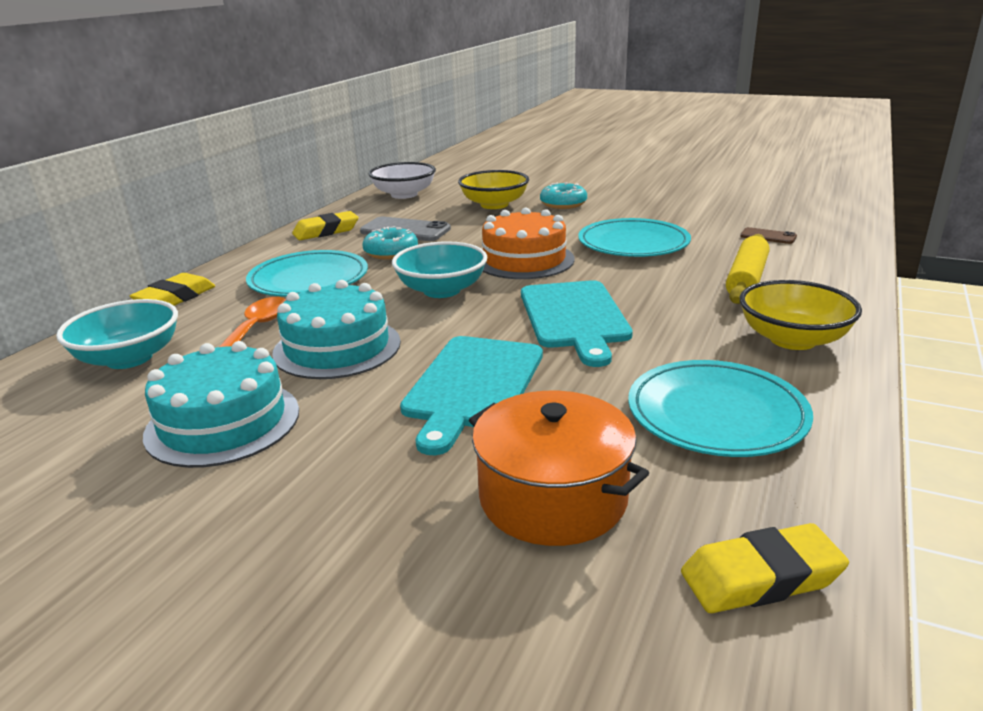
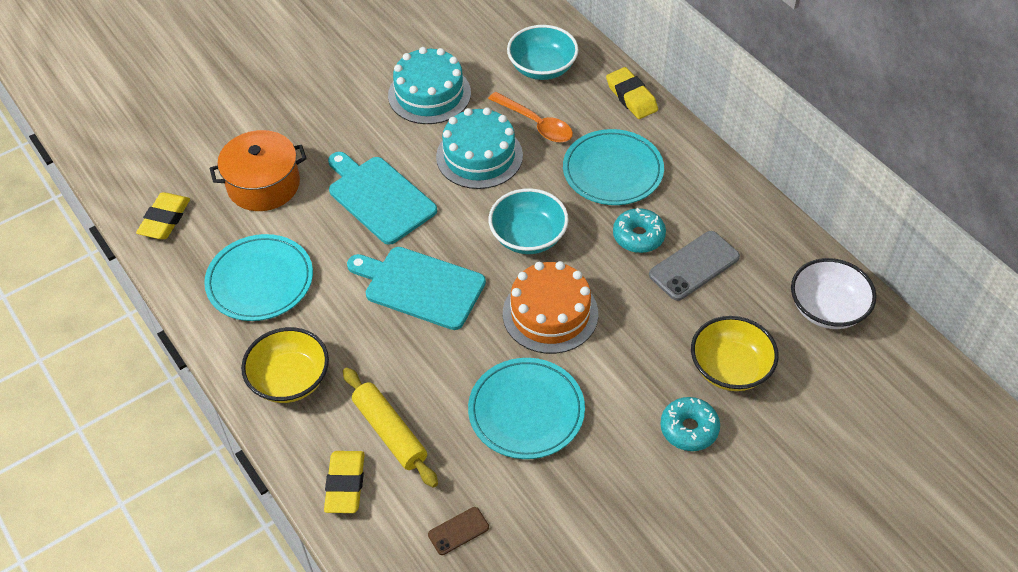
camera: 120 degrees right, 25 degrees up
(326, 231) = (733, 211): yellow eraser -> yellow eraser (345, 485)

